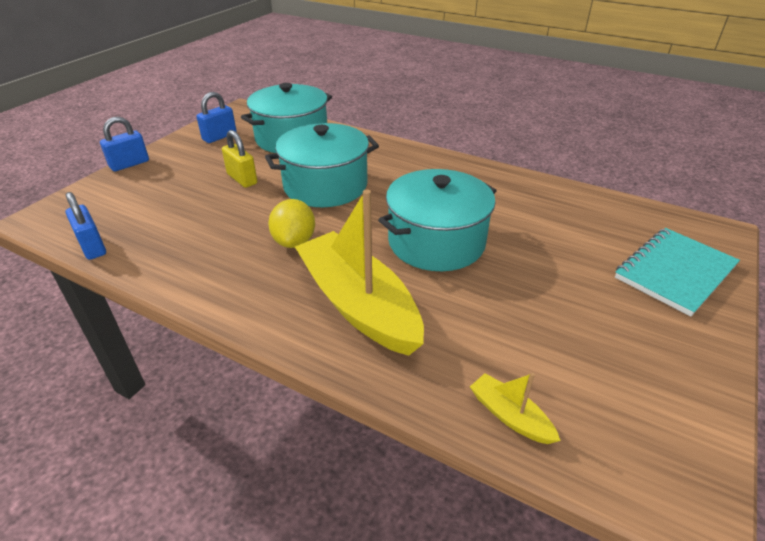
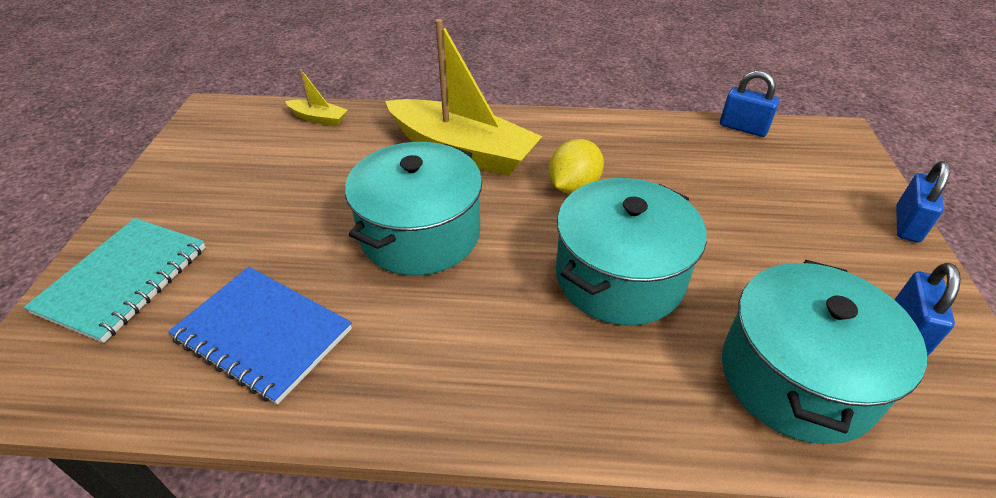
camera: 155 degrees right, 5 degrees up
(242, 179) = (737, 250): yellow padlock -> none
(294, 241) = (573, 187): yellow lemon -> yellow lemon turned 60 degrees clockwise
(556, 214) = (263, 334): none -> blue notebook

